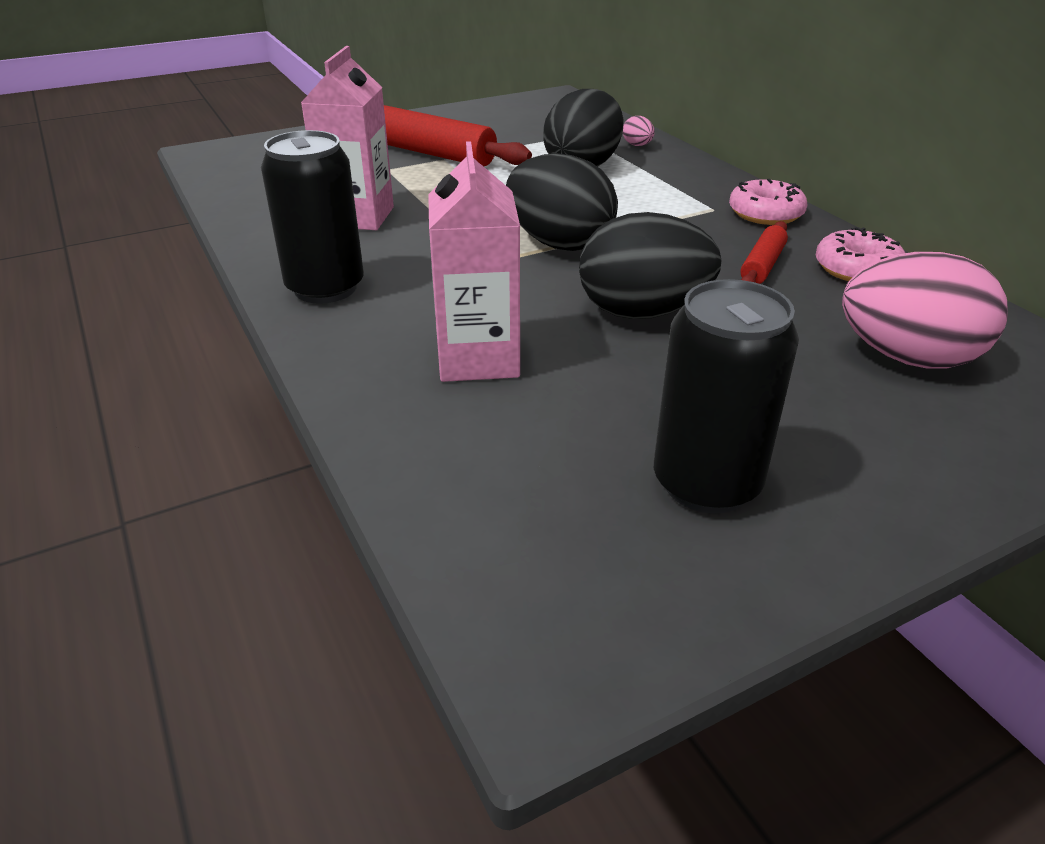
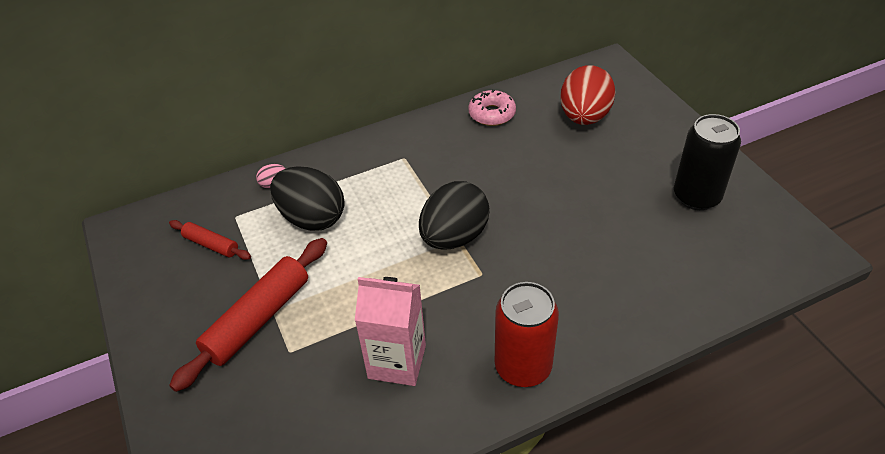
camera: 85 degrees left, 10 degrees up
(325, 288) = (523, 367): black can -> red can
(478, 358) = (606, 277): pink carton -> none
(642, 312) = (547, 204): black egg -> none
(762, 265) = (487, 148): red rolling pin -> red rolling pin (211, 244)
(765, 213) = (414, 136): pink donut -> none
(907, 358) = (584, 117): pink egg -> red egg

